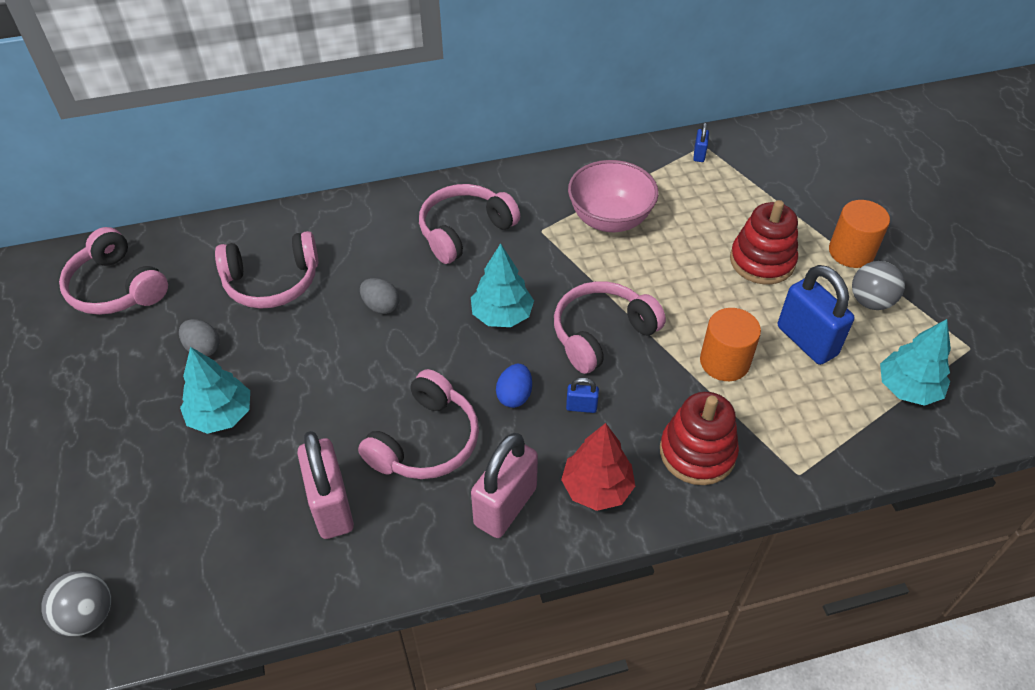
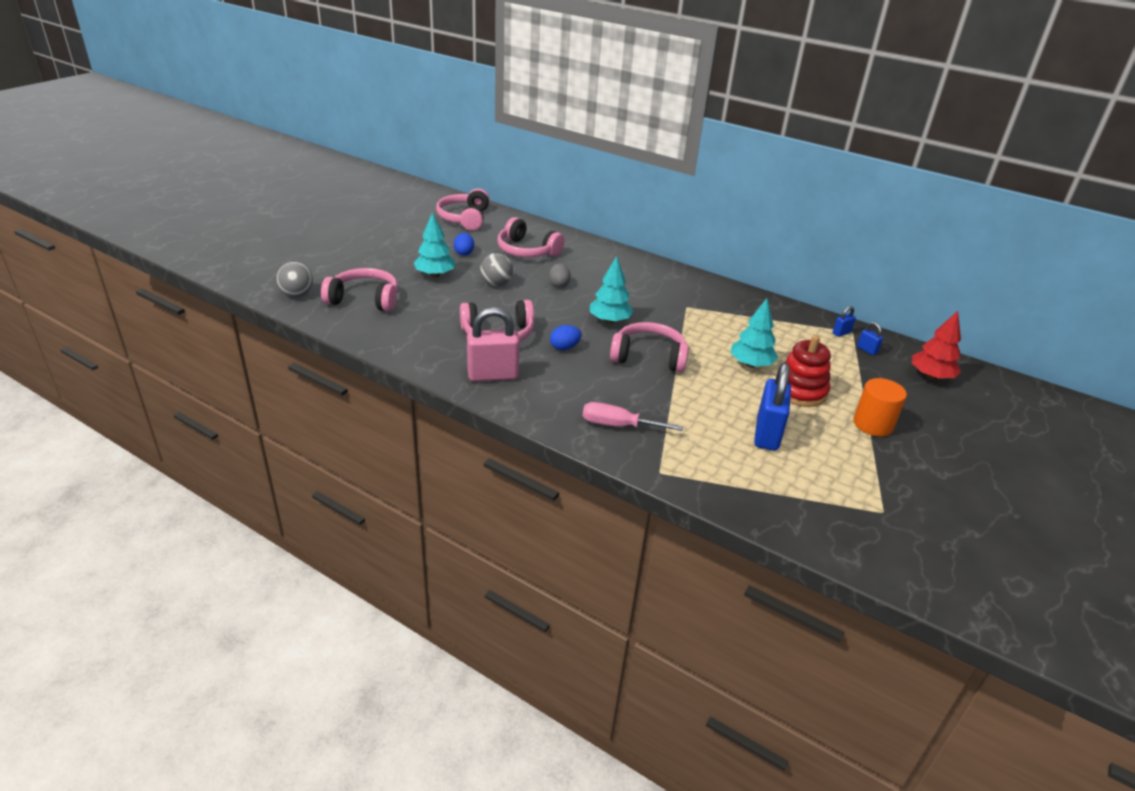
camera: 45 degrees right, 15 degrees down
(203, 348) = (464, 253): grey egg -> blue egg
(331, 506) = (425, 326): pink padlock -> none
(464, 231) = (645, 285): pink headphones -> pink headphones (364, 299)
(581, 407) = (589, 372): blue padlock -> blue padlock (867, 350)
(597, 488) = (544, 400): red tree -> red tree (931, 376)
(610, 219) = (734, 324): pink bowl -> none
(697, 452) = (618, 425): red stacking toy -> pink screwdriver
(724, 362) = (698, 409): orange cylinder -> none
(870, 301) = (845, 449): grey ball -> grey ball (496, 284)
(907, 388) = (798, 494): turquoise tree -> turquoise tree (751, 364)

